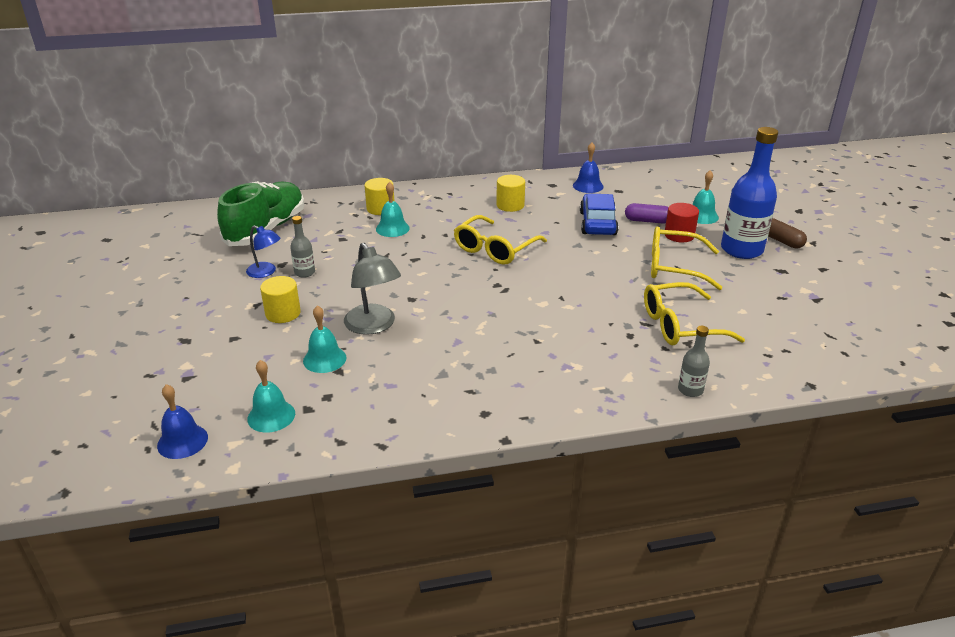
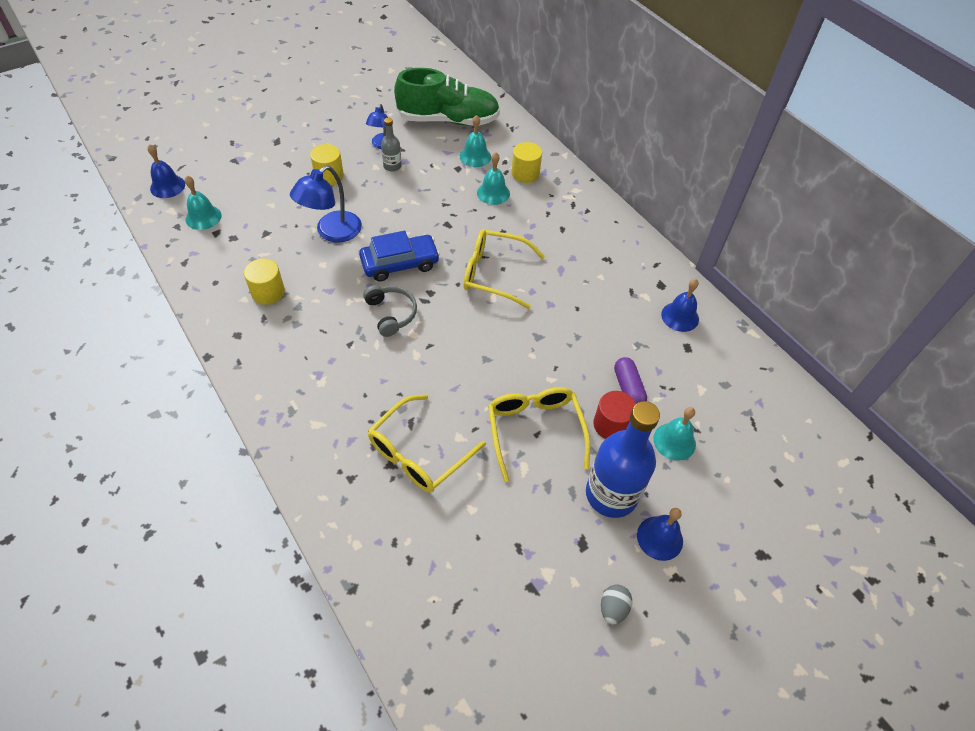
camera: 65 degrees right, 20 degrees up
(324, 359) = (278, 220): turquoise bell -> turquoise bell (475, 156)
(374, 326) = (332, 232): grey lamp -> blue lamp
(510, 205) = (590, 262): yellow cylinder -> yellow cylinder (268, 292)
(511, 310) = (391, 314): none -> grey headphones
(597, 223) = (595, 343): blue car -> blue car (400, 263)
(680, 325) = (419, 453): yellow glasses -> yellow glasses turned 105 degrees counterclockwise
(690, 390) = (311, 477): grey bottle -> none
(781, 241) = (659, 538): brown capsule -> blue bell
(835, 271) = (613, 608): none -> grey egg

